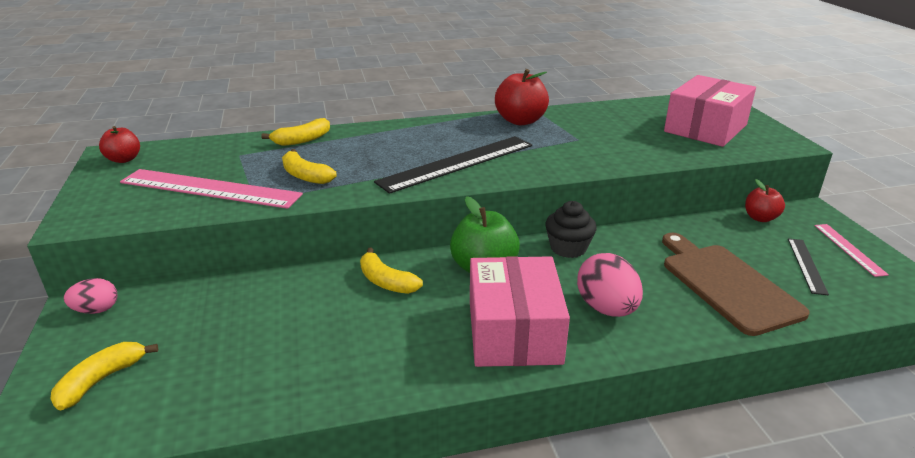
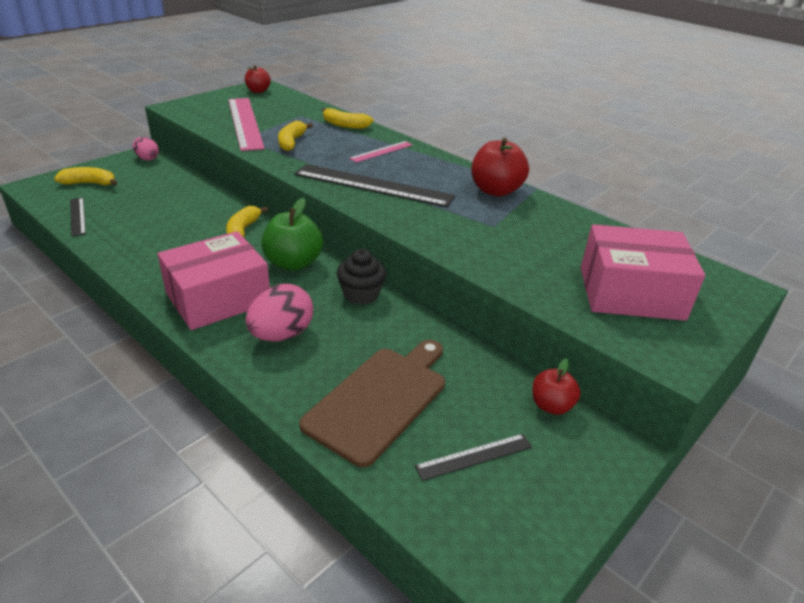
camera: 55 degrees right, 5 degrees up
(196, 410) = (77, 216): none -> black ruler
(849, 249) = (552, 492): pink ruler -> pink ruler (381, 151)

